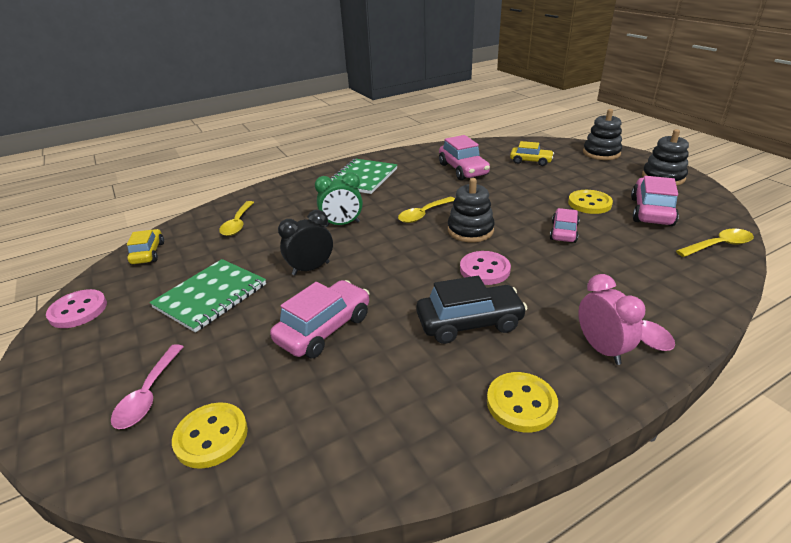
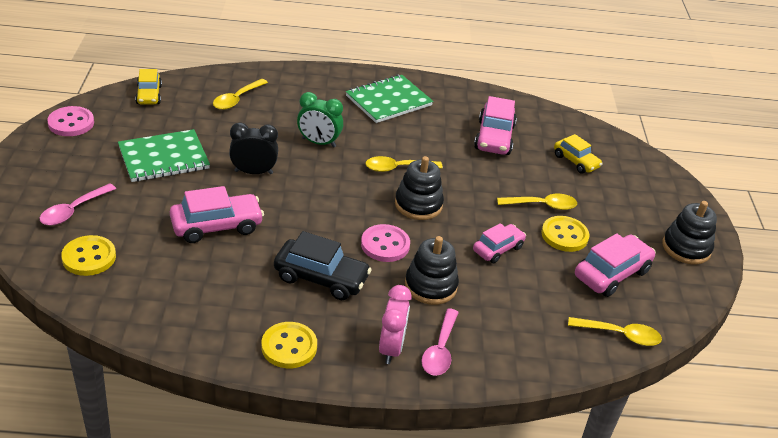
camera: 25 degrees right, 5 degrees up
(148, 253) = (149, 95): yellow car -> yellow car turned 150 degrees clockwise
(549, 193) = (542, 205): none -> yellow spoon
(601, 153) = (667, 189): black stacking toy -> black stacking toy (430, 286)

